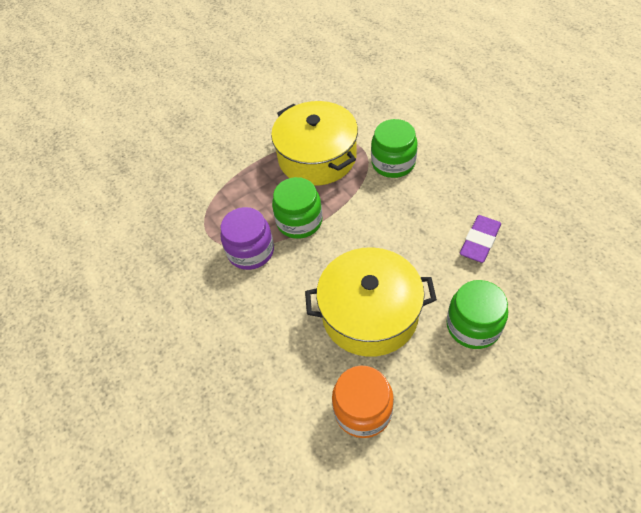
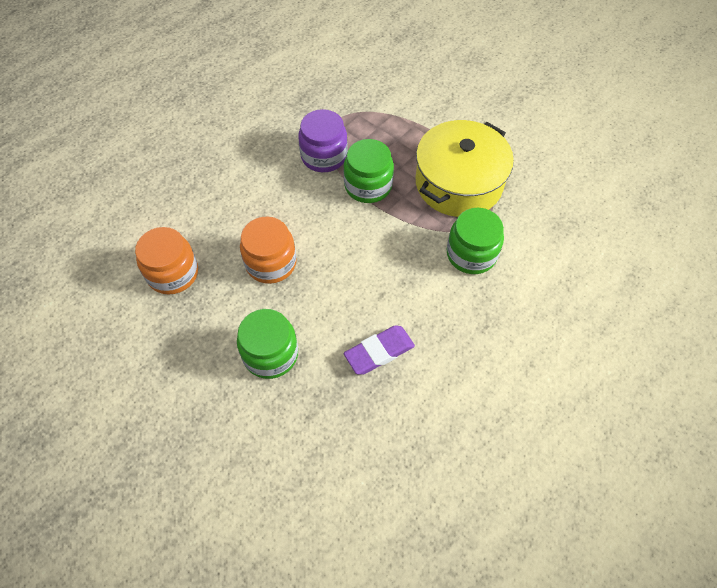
camera: 70 degrees right, 5 degrees up
(370, 313) = (271, 263): yellow pot -> orange jar
(480, 241) = (379, 352): purple eraser -> purple eraser turned 45 degrees counterclockwise

